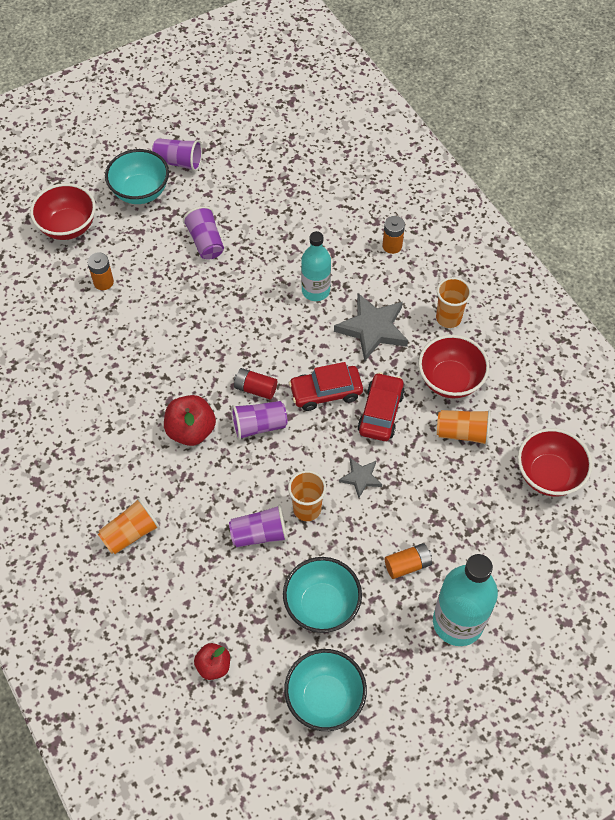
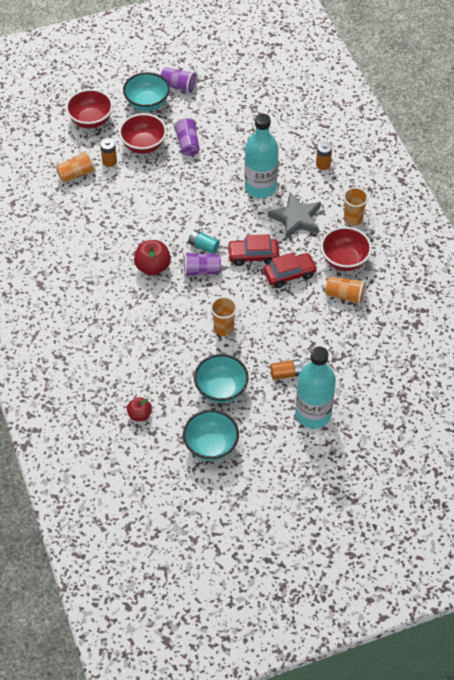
camera: 10 degrees right, 5 degrees down
(130, 533) = (98, 326): orange cup -> orange cup (77, 174)
(255, 388) = (203, 246): red battery -> turquoise battery
(259, 534) = (187, 339): purple cup -> none
(315, 290) = (260, 187): turquoise bottle -> turquoise bottle, size x1.53
(361, 478) = (265, 314): grey star -> none
(381, 412) = (289, 274): red car -> red car turned 45 degrees clockwise
(548, 475) = (400, 331): red bowl -> red bowl (143, 145)

